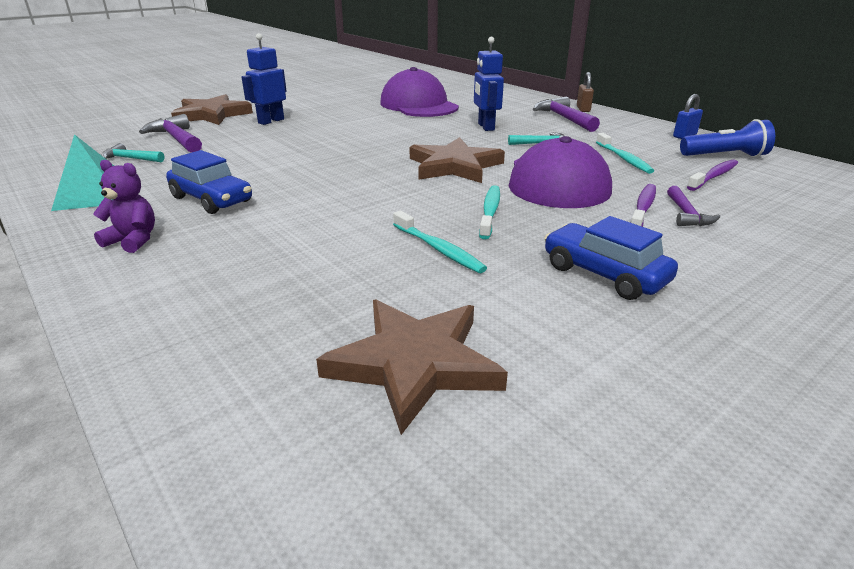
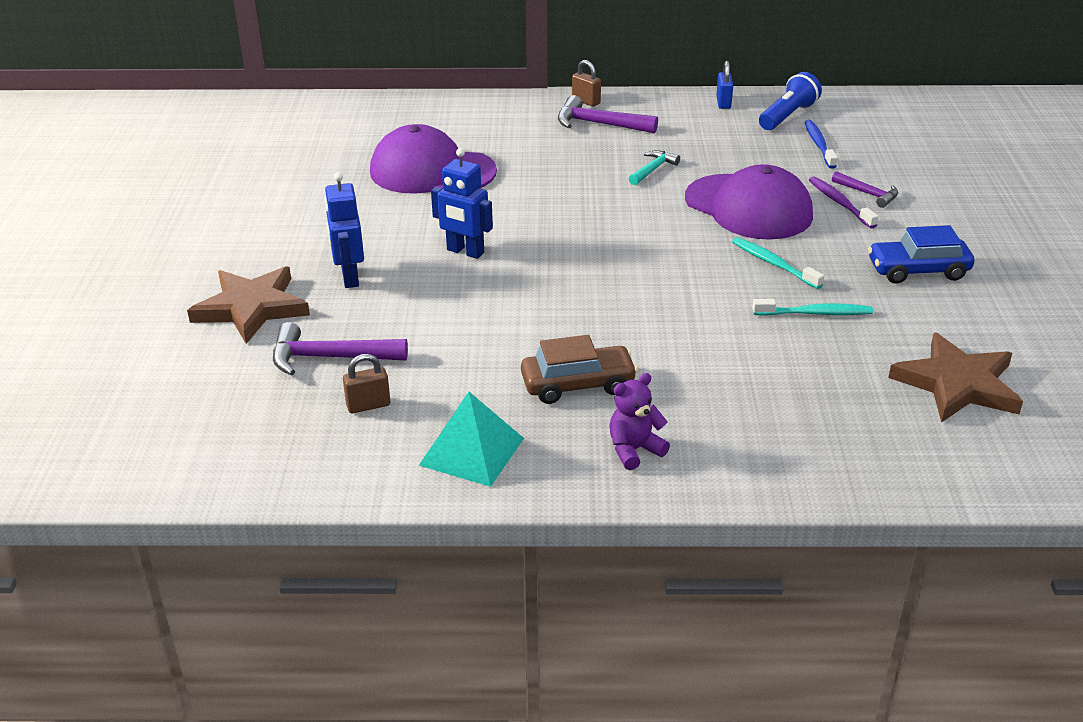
camera: 50 degrees left, 5 degrees up
(131, 159) = (368, 405): turquoise hammer -> brown padlock
(212, 199) = (578, 384): blue car -> brown car
(454, 166) = (653, 234): brown star -> none
(485, 127) = (565, 171): blue robot -> blue robot (465, 252)
(624, 159) = (738, 156): turquoise toothbrush -> none
(714, 176) = (819, 145): purple toothbrush -> blue toothbrush

